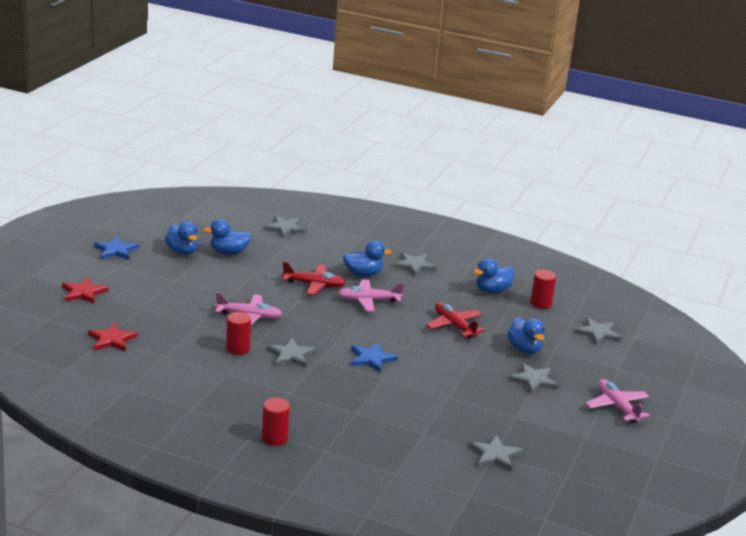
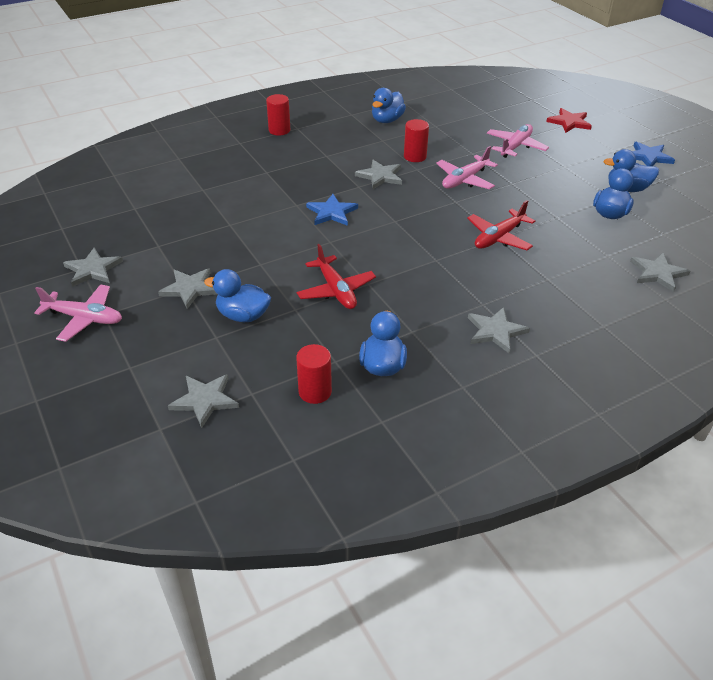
camera: 130 degrees right, 15 degrees up
(112, 339) = (479, 113): red star -> none
(363, 274) = (501, 281): blue duck -> blue duck (387, 120)
(368, 301) = (437, 257): pink plane -> pink plane (515, 146)
(454, 326) = (336, 290): red plane -> red plane turned 60 degrees clockwise
(495, 455) = (133, 208): grey star -> grey star (93, 269)

